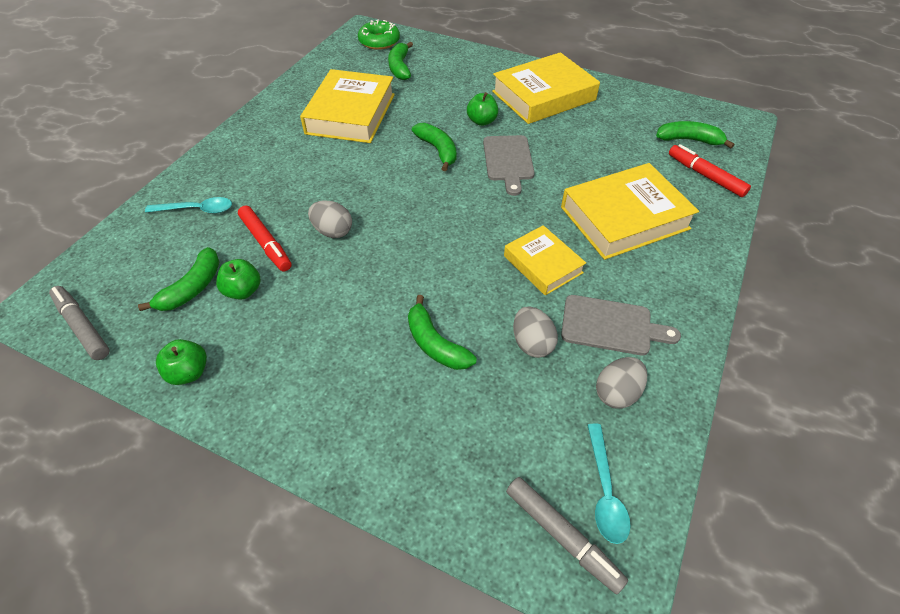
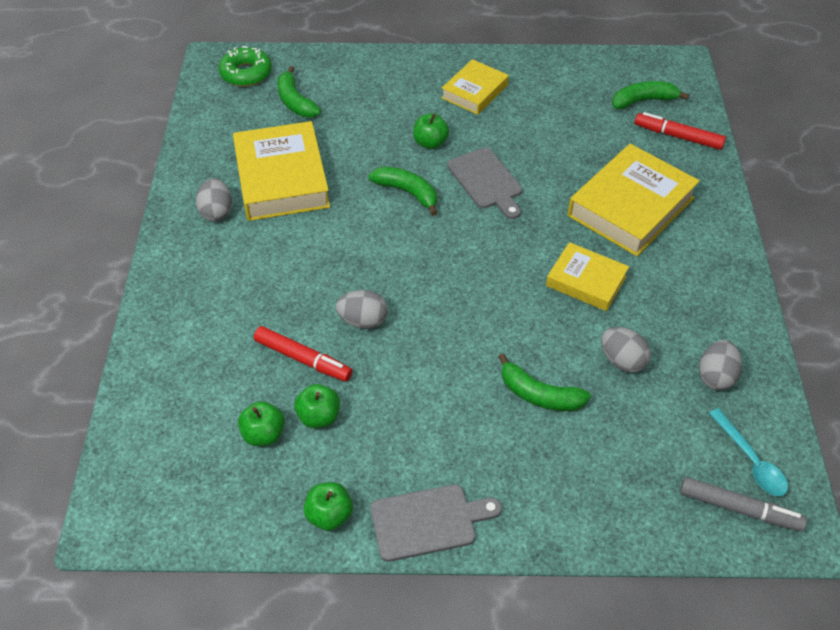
camera: 25 degrees left, 0 degrees up
(82, 327) = (180, 518): grey marker -> none
(192, 288) = (264, 434): green banana -> green apple
(197, 210) = (197, 350): turquoise spoon -> none
(287, 122) = (217, 212): none -> grey egg
(543, 96) = (474, 92): yellow book -> yellow book, size x0.59
(611, 326) = (678, 318): grey cutting board -> grey cutting board (428, 522)

